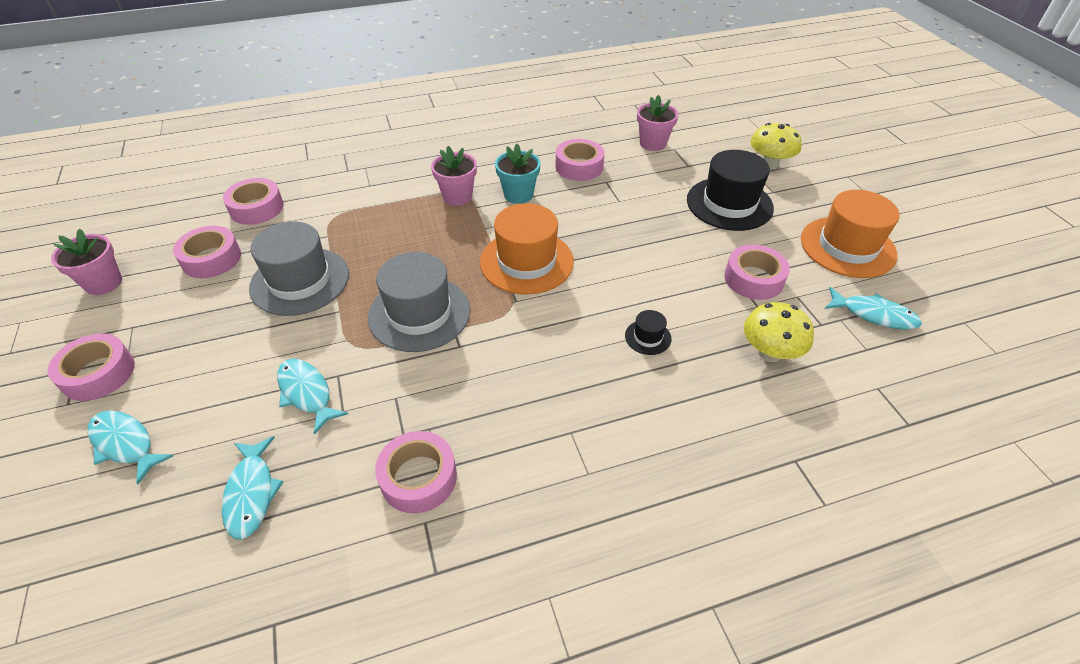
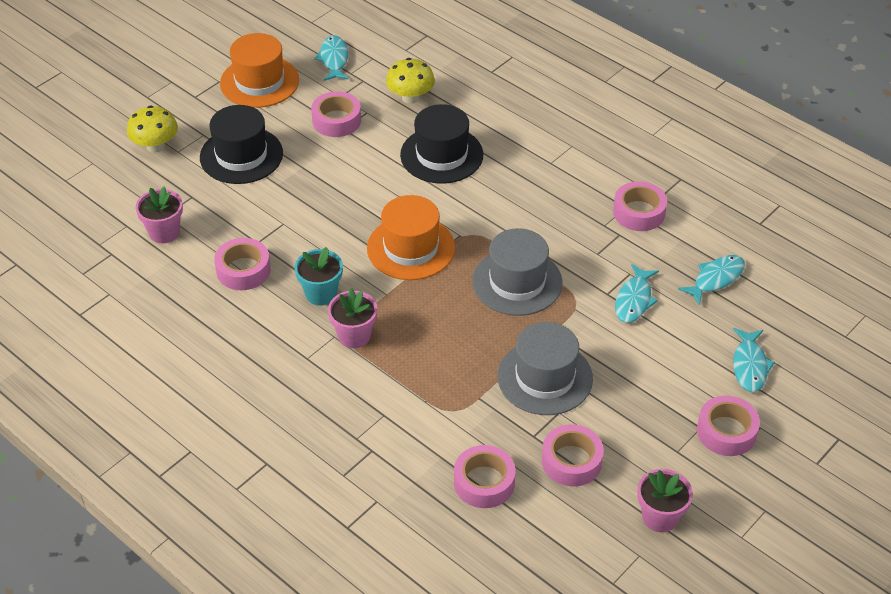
camera: 120 degrees left, 0 degrees up
(648, 337) = (441, 155): black hat -> black hat, size x2.27

